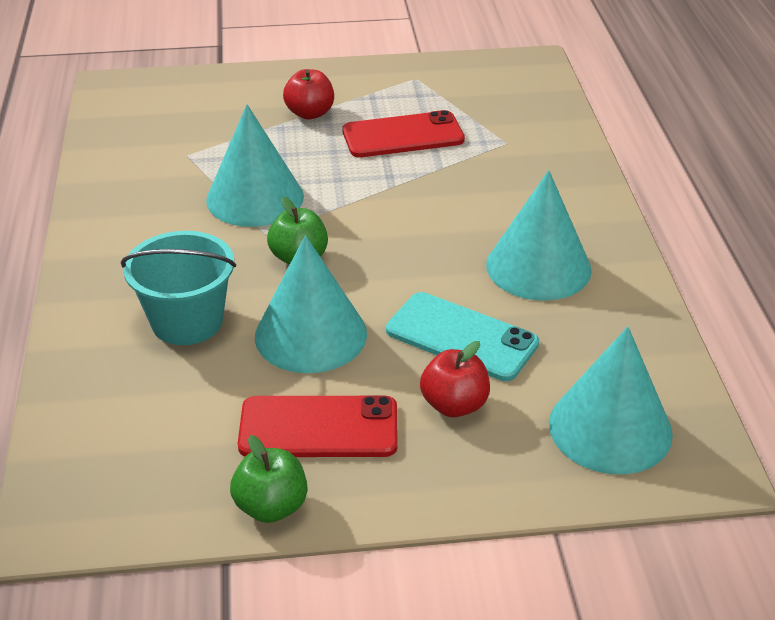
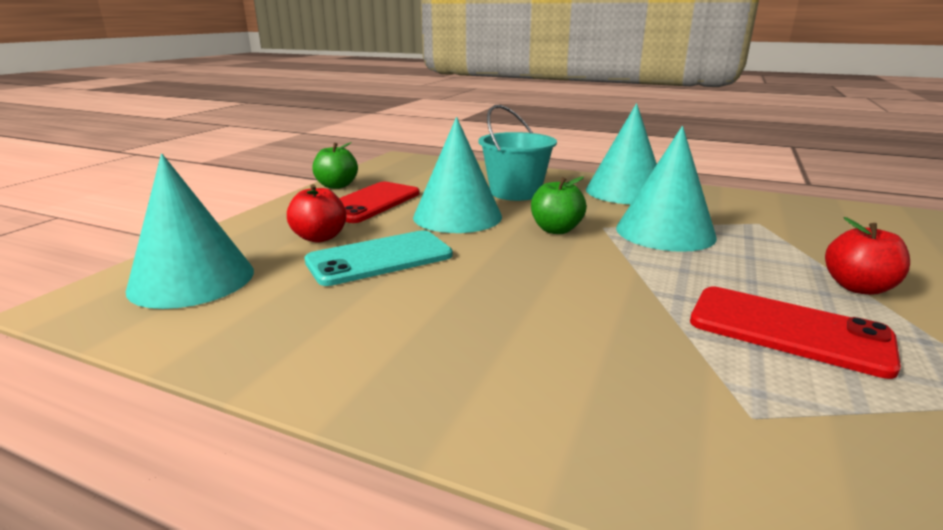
camera: 120 degrees right, 15 degrees down
(403, 136) = (788, 330): red phone -> red phone turned 75 degrees counterclockwise
(538, 267) = (421, 325): turquoise cone -> turquoise cone (625, 191)

